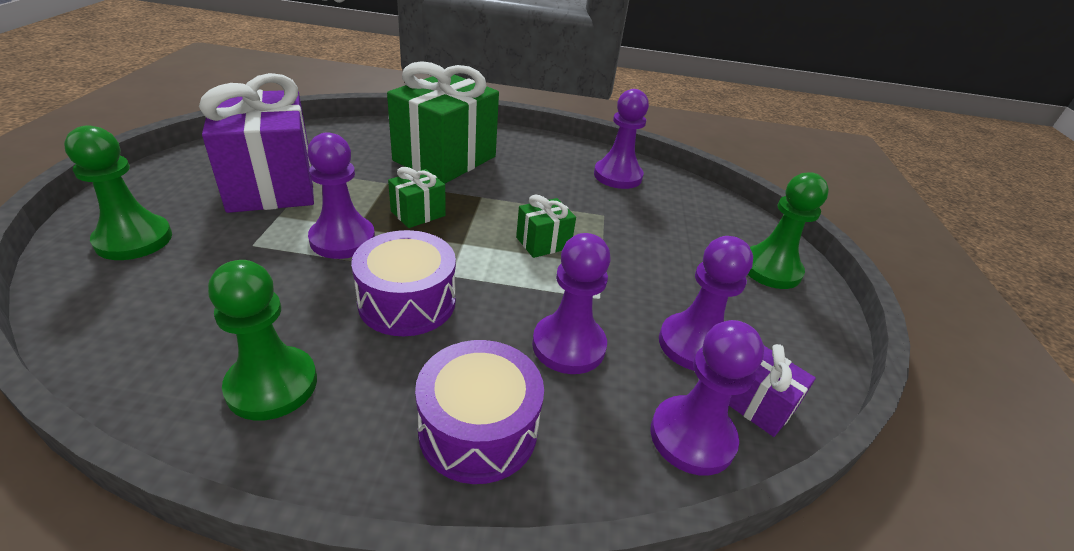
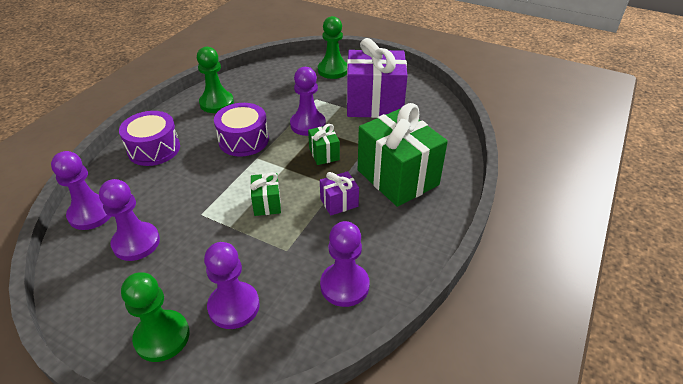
camera: 115 degrees right, 5 degrees up
(568, 345) = (175, 188): purple pawn -> purple pawn (234, 306)
(758, 405) = (80, 250): purple gift -> purple gift (339, 202)

